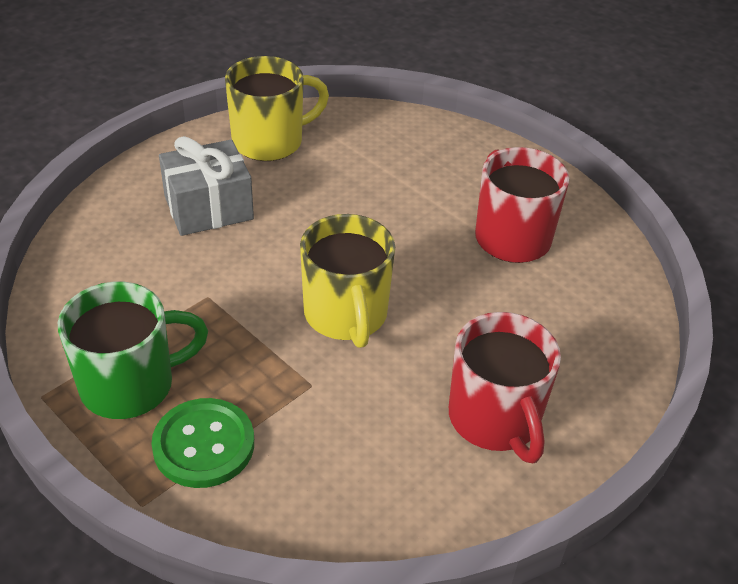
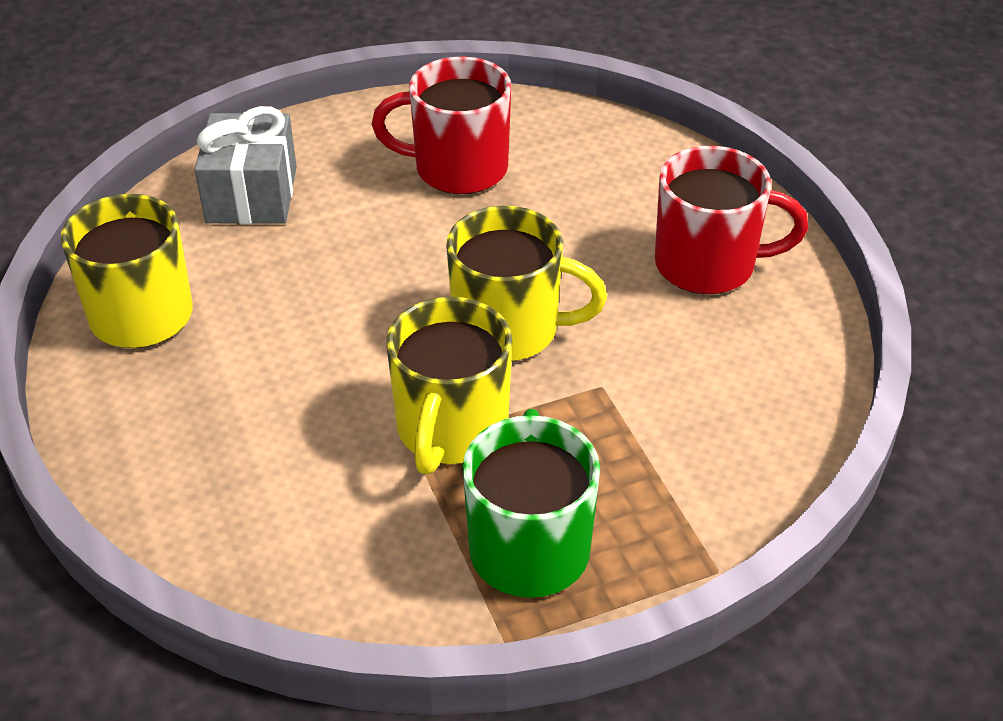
camera: 65 degrees left, 0 degrees up
(204, 445) = (652, 497): green button -> none
(208, 208) = (241, 404): grey gift -> grey gift (251, 195)
(228, 312) = (451, 430): none -> yellow mug

